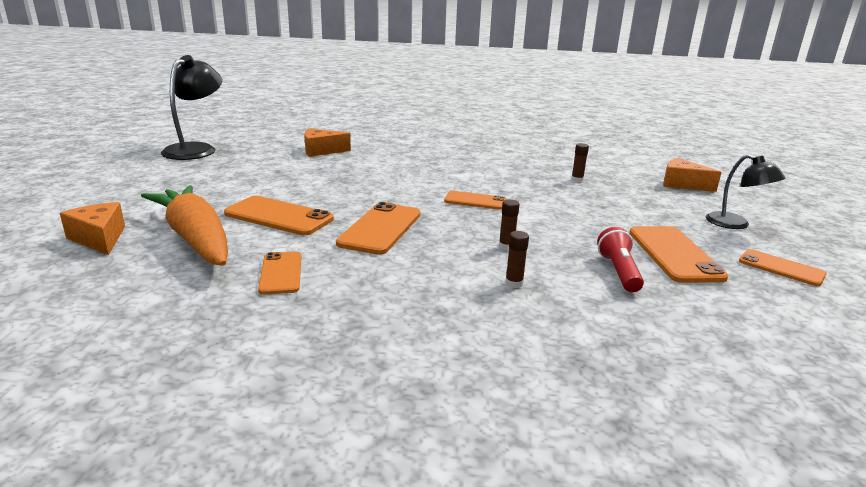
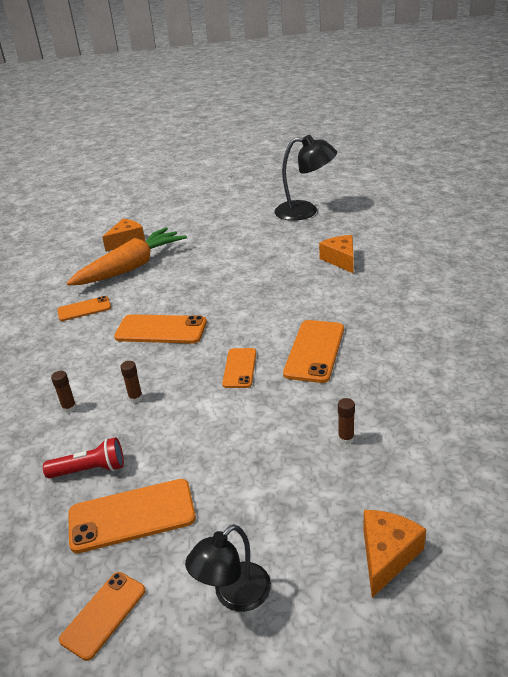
camera: 85 degrees right, 10 degrees up
(279, 216) = (174, 284): orange phone -> orange phone (315, 351)

